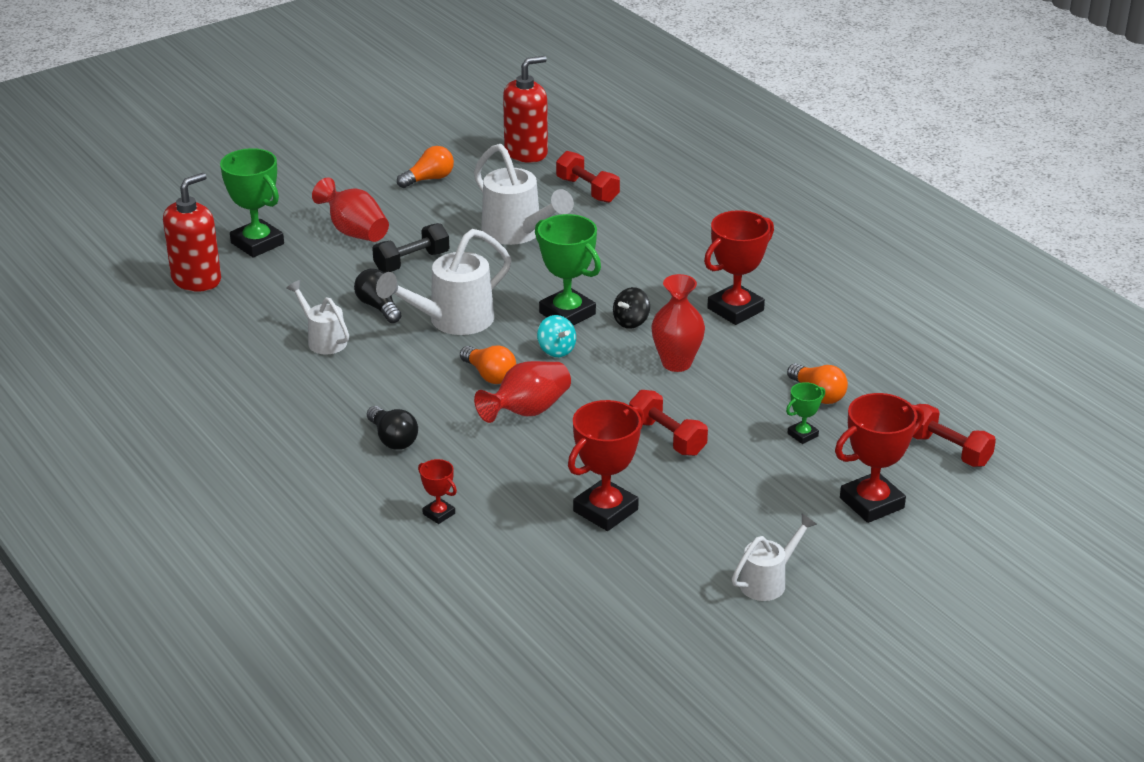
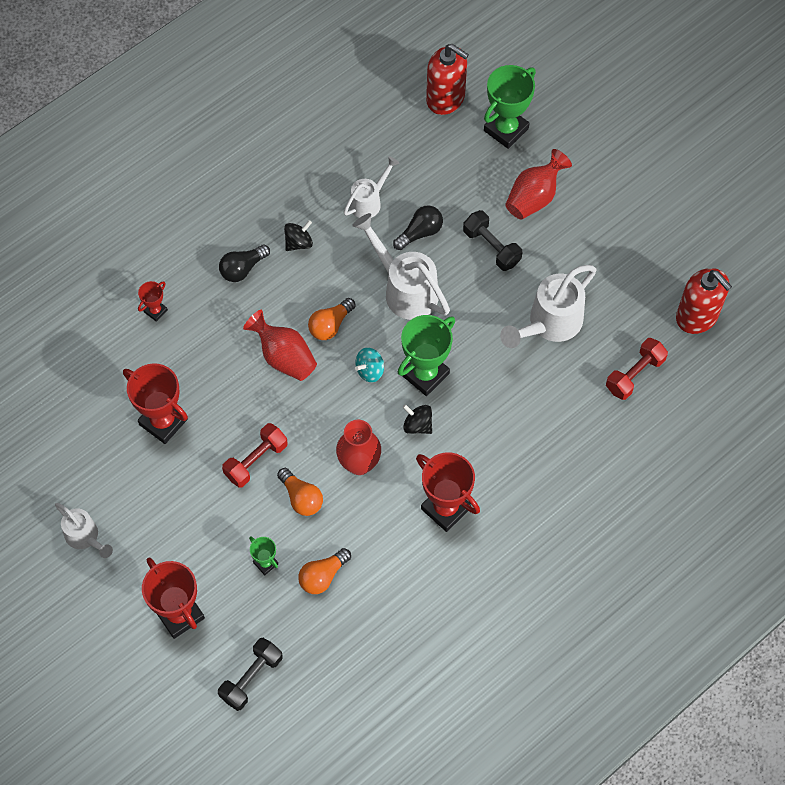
camera: 85 degrees right, 30 degrees up
(366, 394) = (298, 242): none -> black spinning top
(429, 179) = (633, 242): orange light bulb -> orange light bulb (301, 497)
(947, 450) = (251, 678): red dumbbell -> black dumbbell

